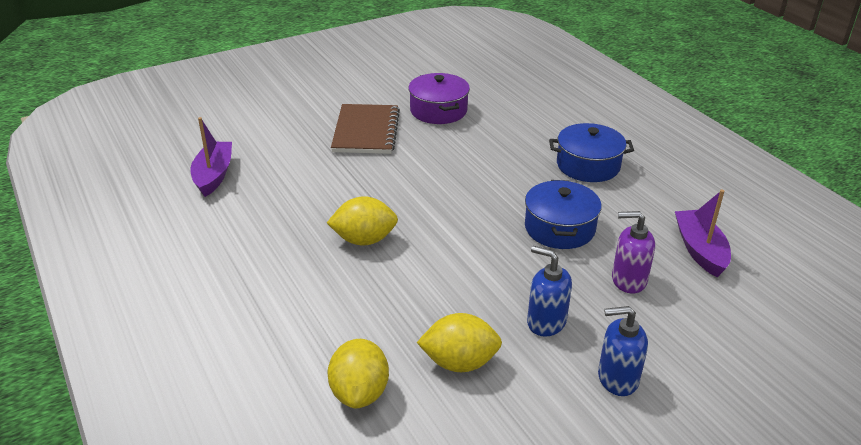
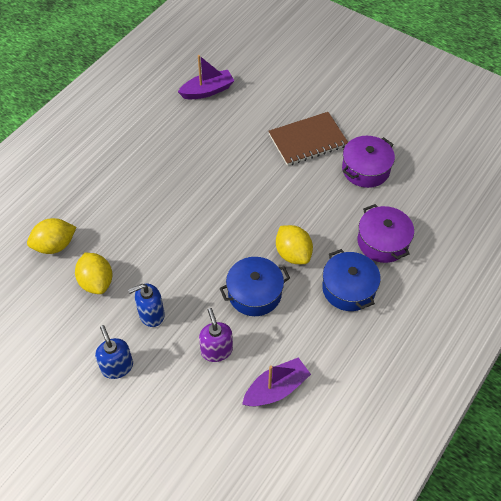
camera: 65 degrees right, 20 degrees up
(364, 240) = (183, 192): yellow lemon -> yellow lemon (293, 254)
(540, 129) = (382, 242): none -> purple pot
(546, 322) = (151, 314): blue soap dispenser -> blue soap dispenser turned 120 degrees counterclockwise

